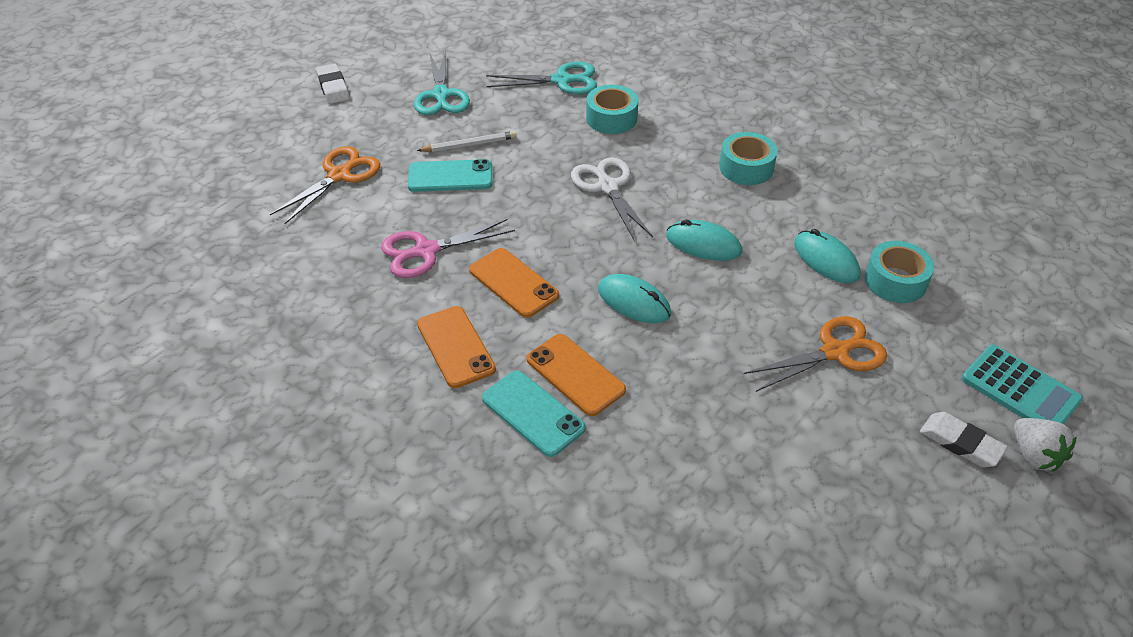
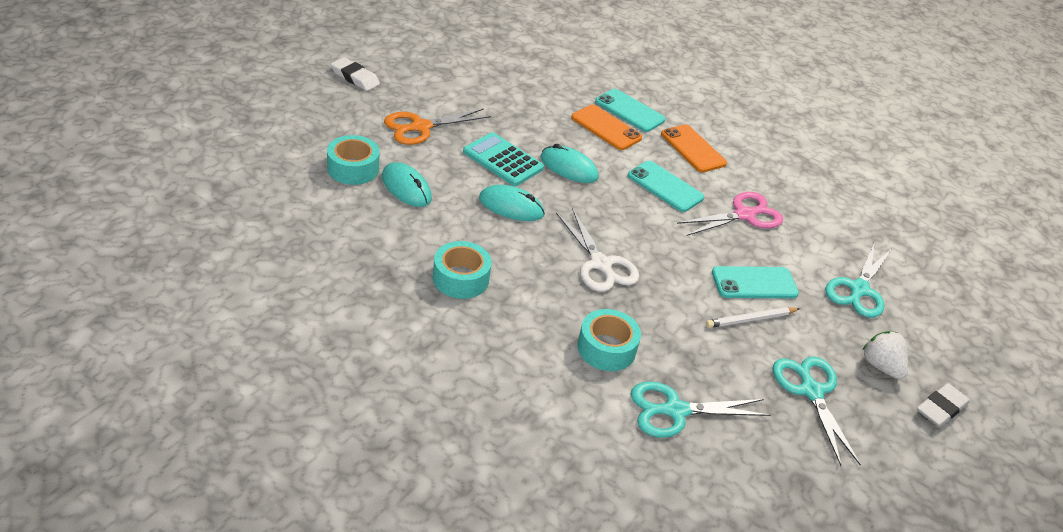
camera: 170 degrees right, 5 degrees down
(333, 87) = (941, 408): white eraser -> white eraser turned 75 degrees clockwise
(339, 175) = (858, 289): orange scissors -> turquoise scissors
(513, 283) = (665, 187): orange phone -> turquoise phone
(1020, 390) = (296, 98): turquoise calculator -> turquoise calculator (503, 160)
(1034, 455) = (310, 69): white strawberry -> white strawberry (881, 366)

